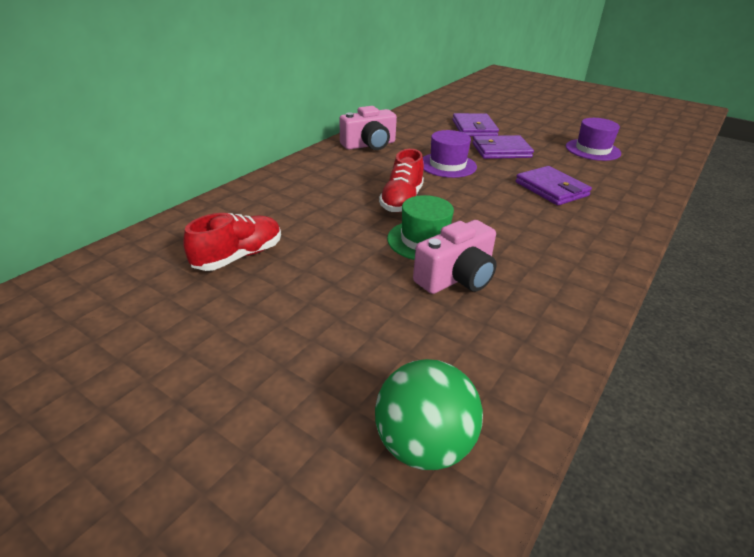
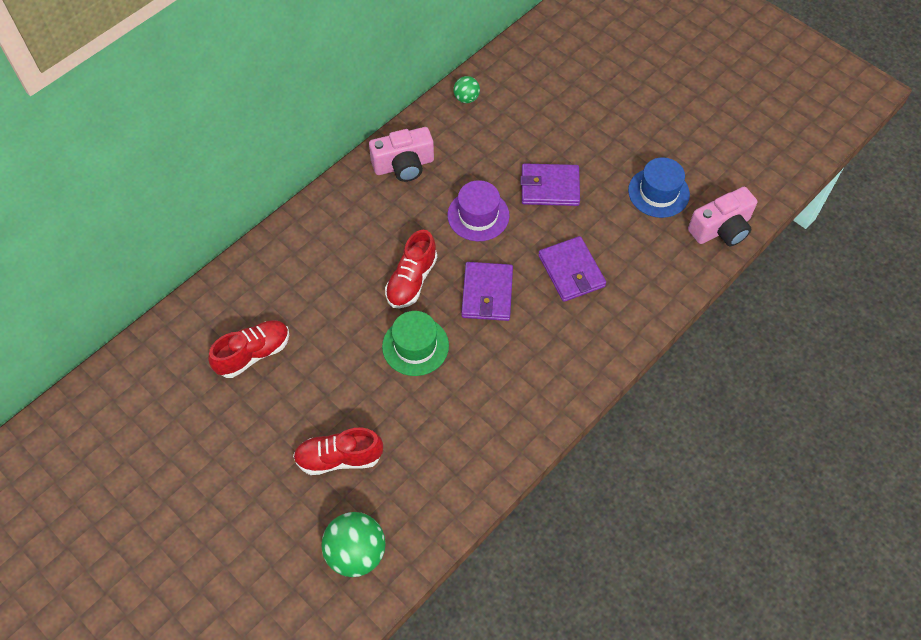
camera: 10 degrees right, 25 degrees up
(365, 337) = (339, 458): none -> red shoe
(409, 117) = (466, 98): none -> green ball
(456, 278) = (428, 399): pink camera -> pink camera (721, 229)
(474, 128) = (538, 130): purple wallet -> purple wallet (487, 293)
(592, 150) = (658, 192): purple hat -> blue hat

